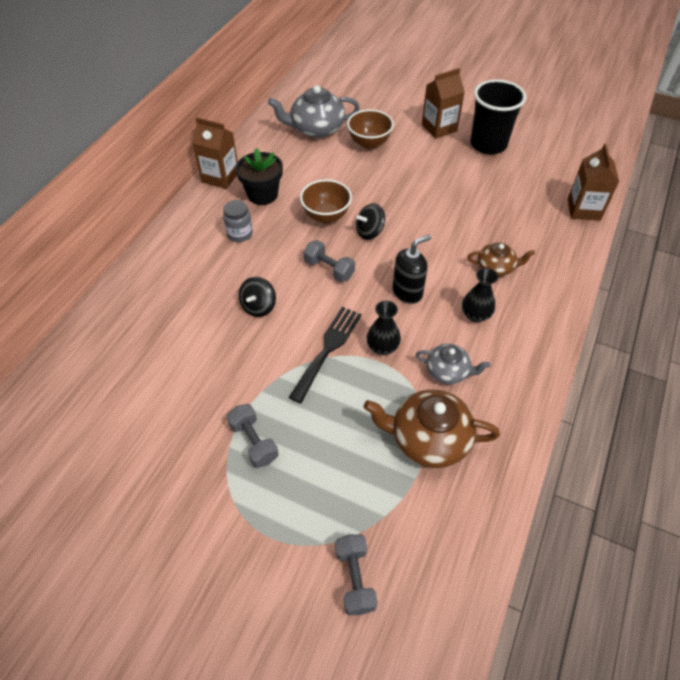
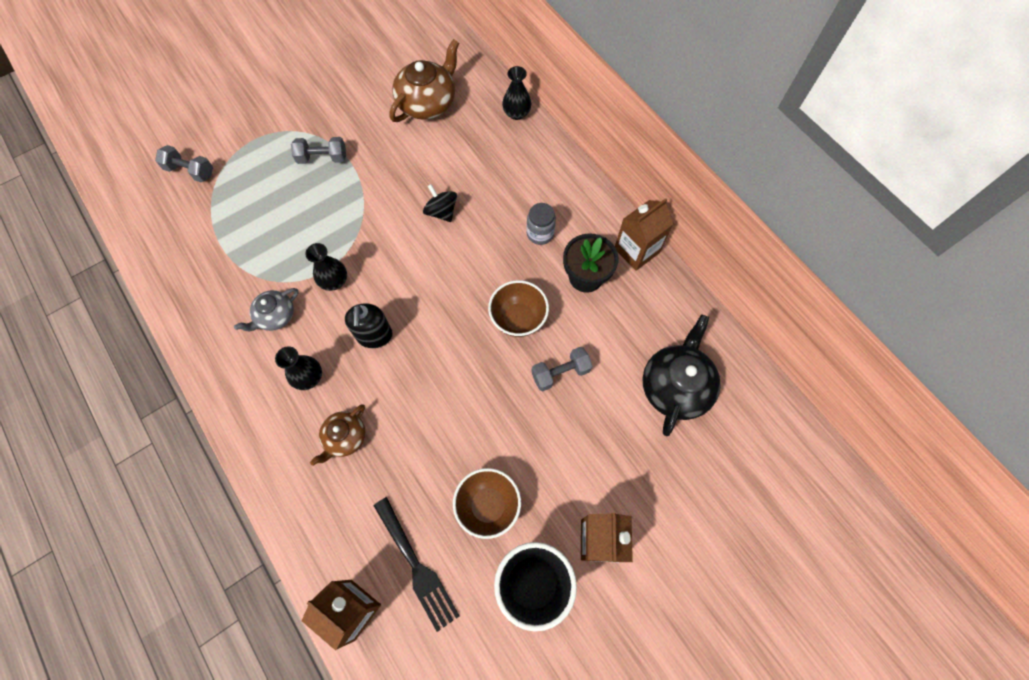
camera: 120 degrees right, 15 degrees up
(108, 304) = (516, 113): none -> black vase
(316, 128) = (675, 386): grey teapot -> black teapot
(328, 349) = (362, 240): black fork -> black fork (417, 567)
(329, 269) = (446, 285): grey dumbbell -> grey dumbbell (560, 373)
(369, 143) = (614, 431): brown bowl -> brown bowl (488, 505)
(370, 232) = (470, 347): black spinning top -> none
(428, 439) = (235, 266): brown teapot -> brown teapot (427, 103)

